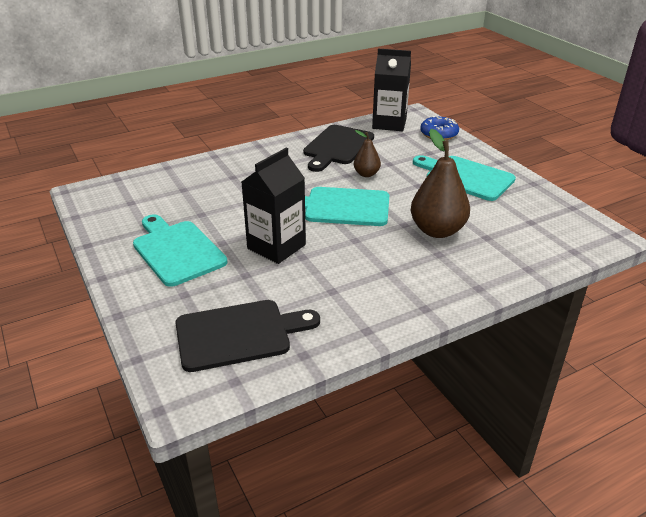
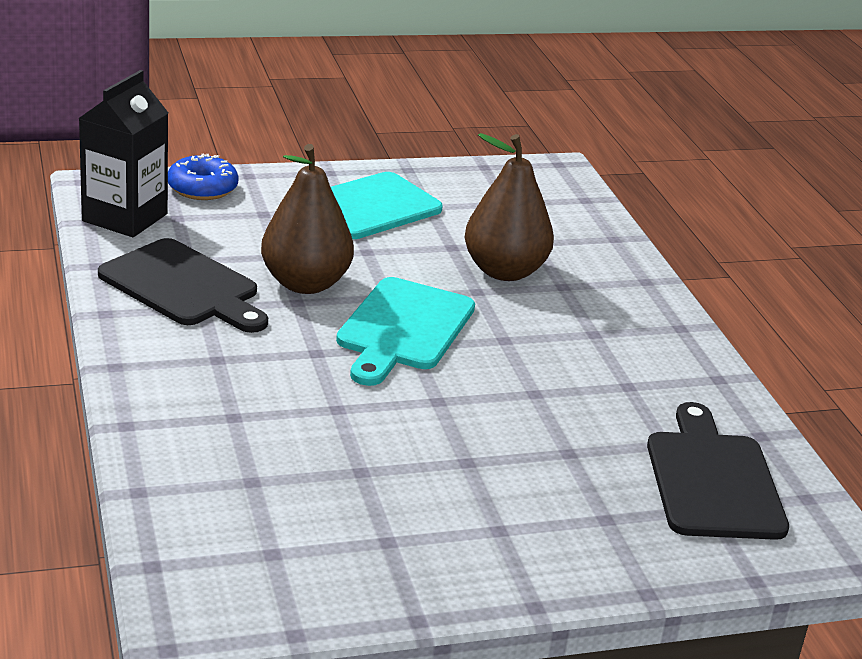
camera: 80 degrees left, 5 degrees down
(177, 250) = (476, 512): turquoise cutting board -> none
(276, 246) = (499, 411): black carton -> none
(366, 174) = (305, 283): brown pear -> brown pear, size x1.86

